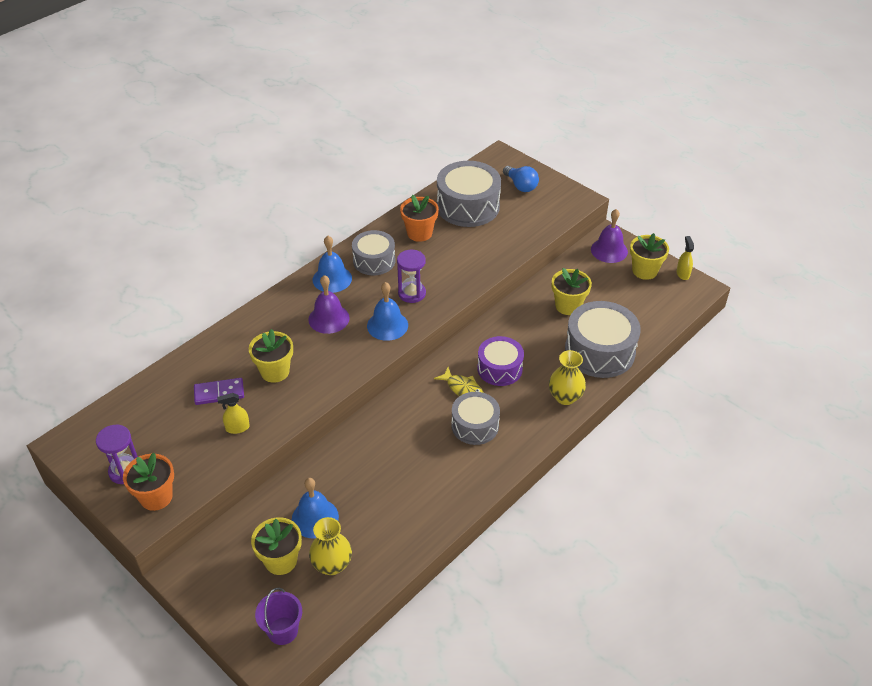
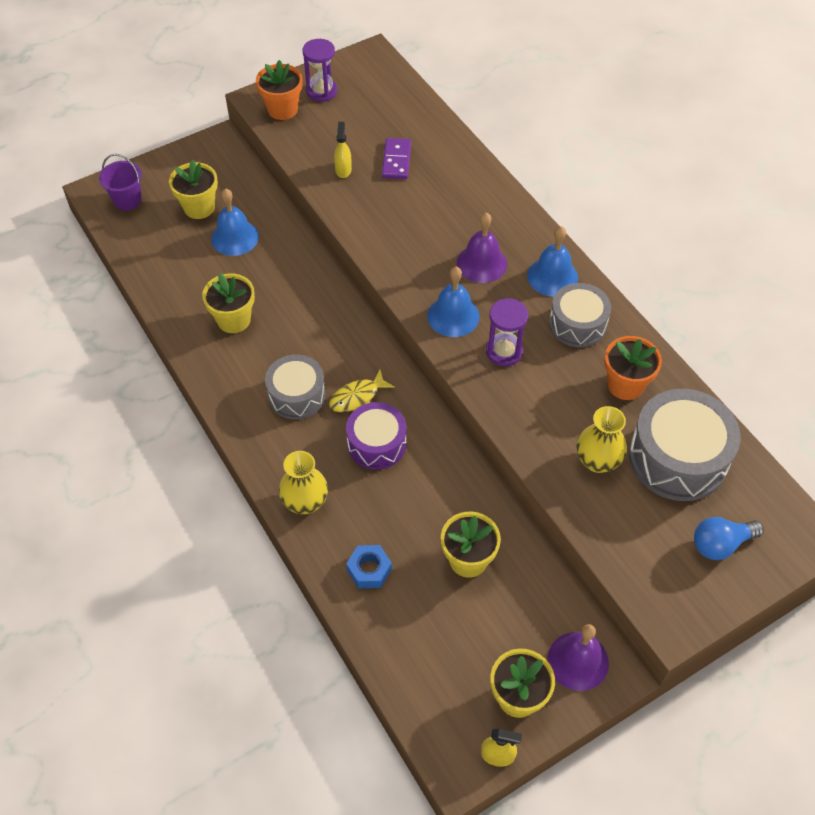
camera: 105 degrees right, 10 degrees up
(275, 371) = (411, 206): yellow flower pot -> yellow flower pot (234, 320)
(332, 565) = (176, 242): yellow vase -> yellow vase (597, 461)
(599, 351) = (369, 570): grey drum -> blue nut

